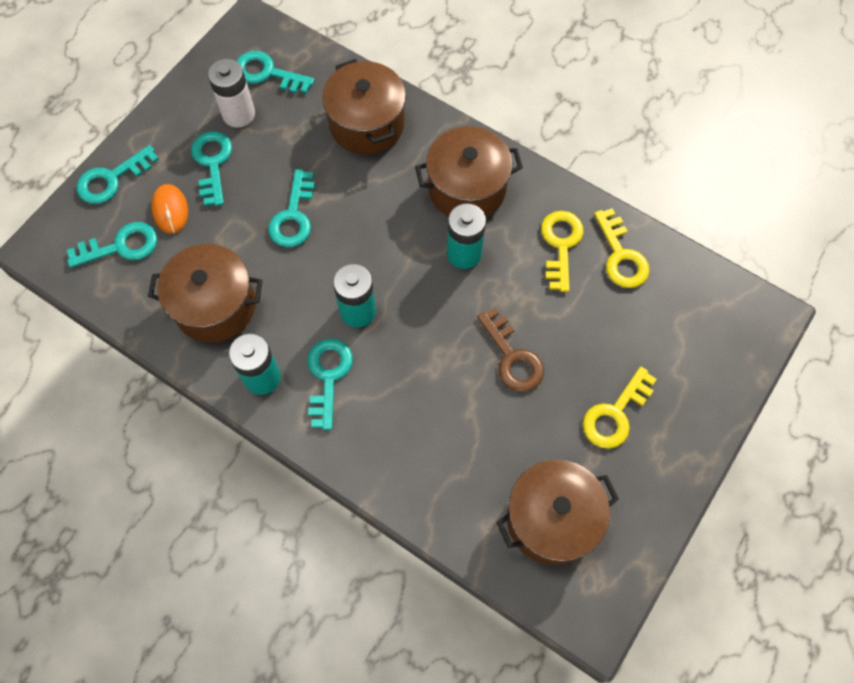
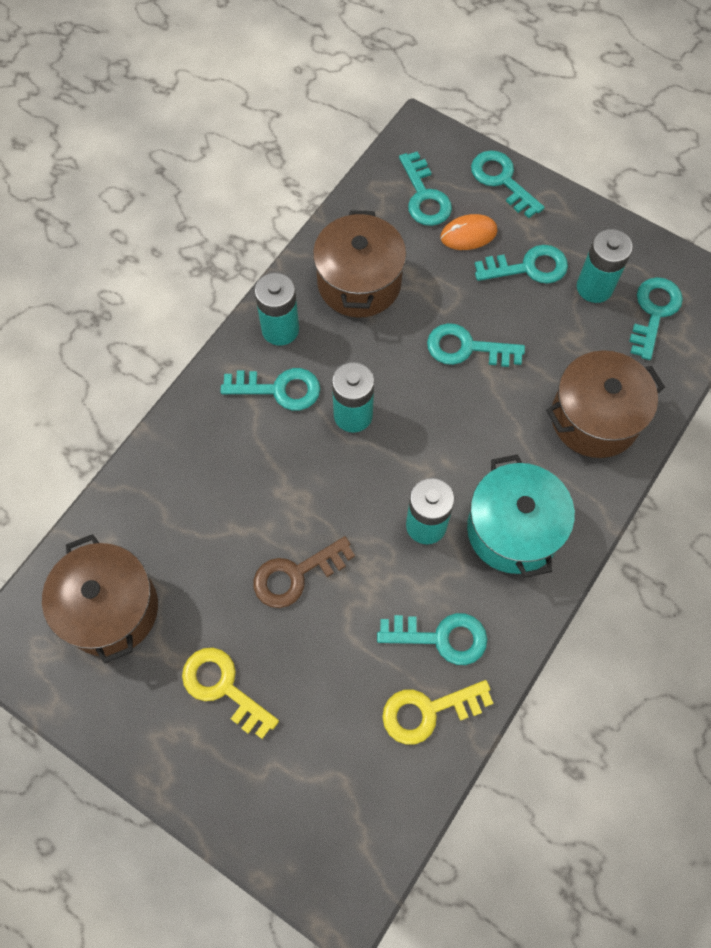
camera: 90 degrees right, 0 degrees up
(238, 114) = (594, 287): white battery -> turquoise battery
(467, 189) = (513, 530): brown pot -> turquoise pot
(561, 244) = (441, 637): yellow key -> turquoise key

